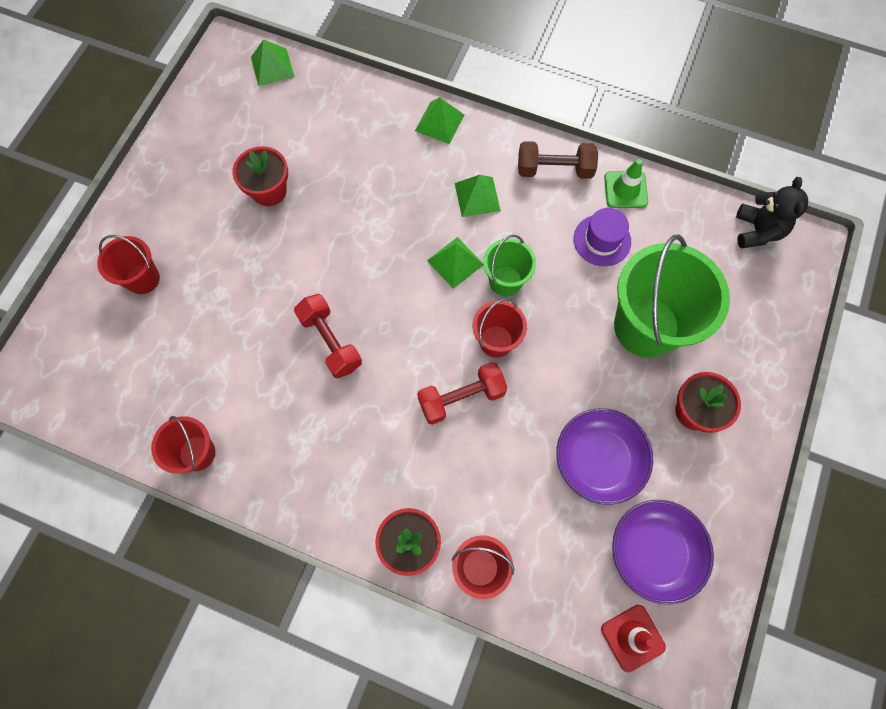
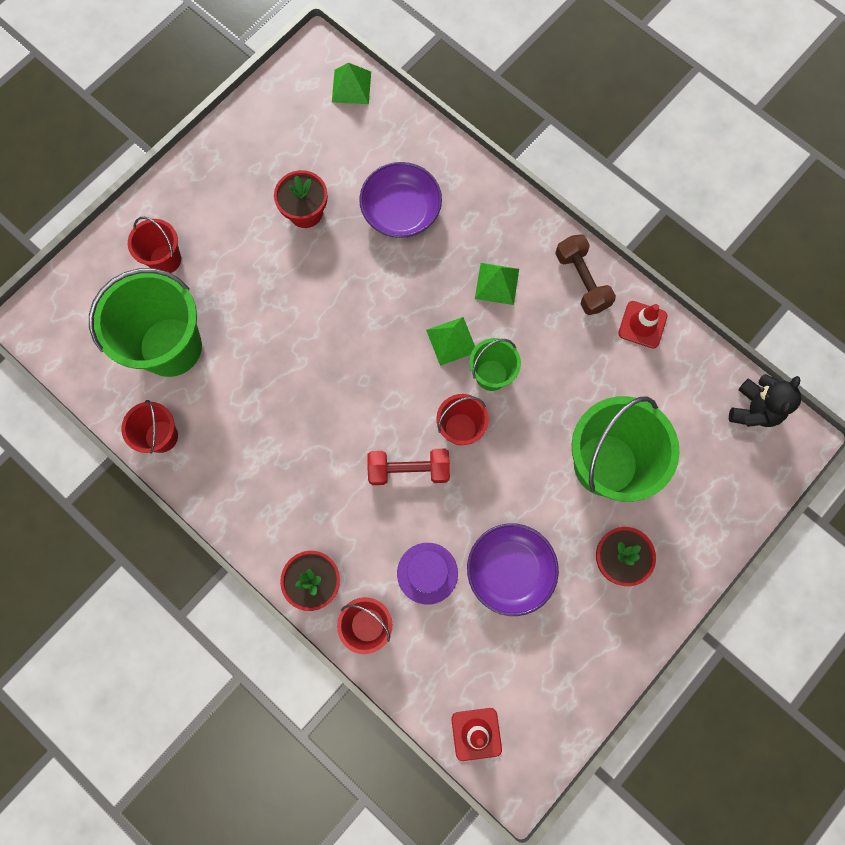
camera: 20 degrees right, 5 degrees up
(177, 361) = (170, 347): none -> green bucket
(330, 341) = (311, 376): red dumbbell -> none
(439, 122) = (489, 196): green pyramid -> none
(554, 169) = (581, 281): brown dumbbell -> brown dumbbell turned 45 degrees clockwise
(602, 240) = (598, 367): purple hat -> purple hat (427, 573)
(625, 189) = (642, 324): green traffic cone -> red traffic cone
(654, 552) = (526, 669): purple bowl -> purple bowl (401, 210)

